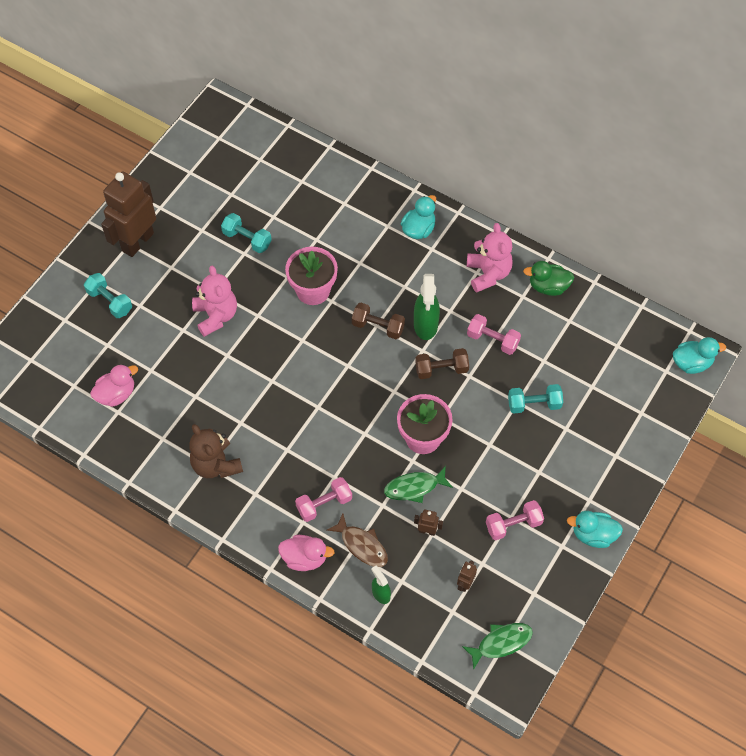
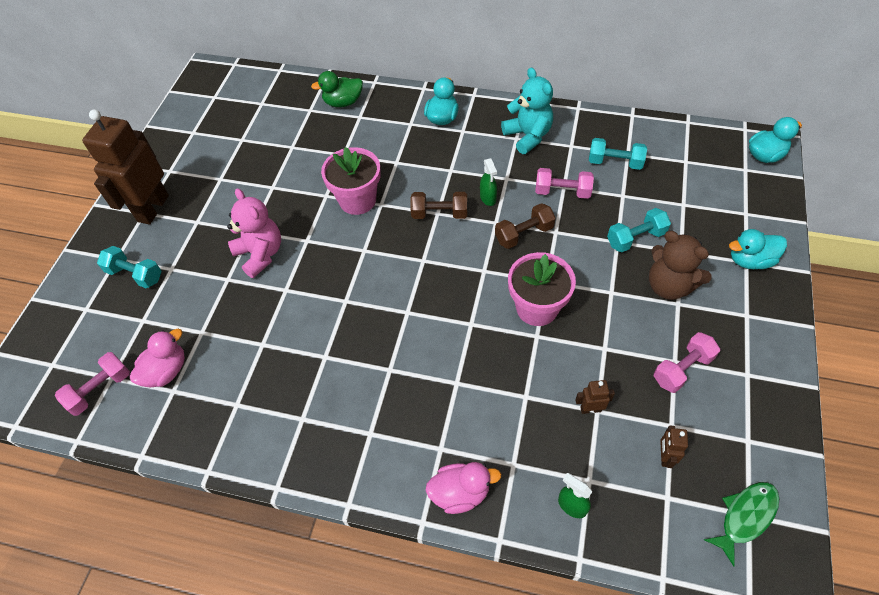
camera: 15 degrees left, 5 degrees down
(216, 464) = (311, 414): brown teddy bear -> brown teddy bear (669, 286)
(247, 239) = (271, 174): turquoise dumbbell -> turquoise dumbbell (615, 162)
(324, 504) = (457, 418): pink dumbbell -> pink dumbbell (100, 389)
(362, 545) = (522, 452): brown fish -> none
(414, 487) = (552, 364): green fish -> none
(425, 325) = (488, 198): green spray bottle -> green spray bottle, size x0.57
(488, 273) = (528, 136): pink teddy bear -> turquoise teddy bear
(548, 287) = (591, 131): green duck -> green duck (343, 102)
(593, 535) = (773, 351): turquoise duck -> turquoise duck (750, 260)

